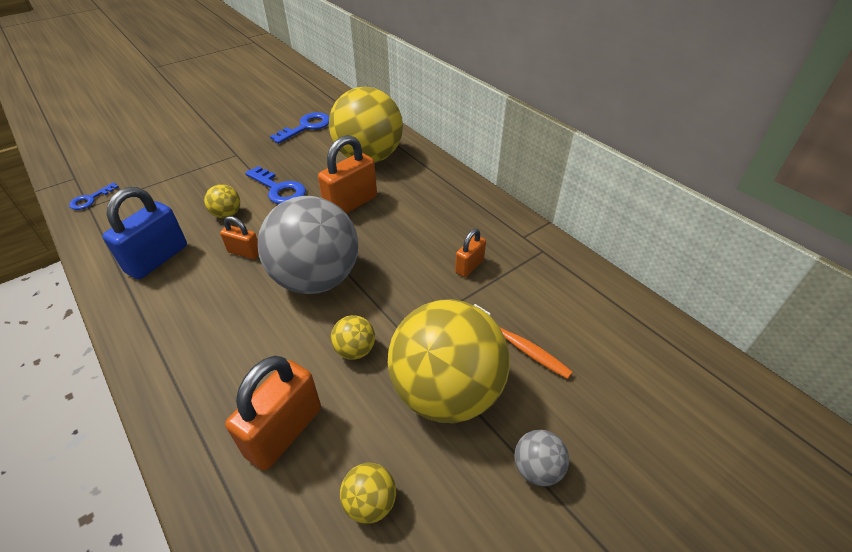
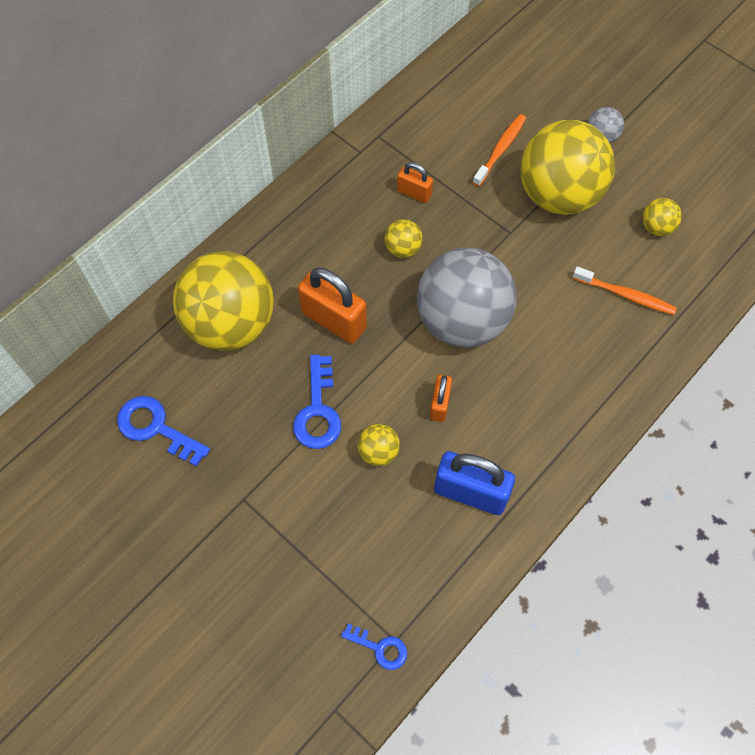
camera: 100 degrees left, 20 degrees up
(279, 189) = (318, 410): blue key -> blue key turned 150 degrees clockwise
(284, 432) = (625, 295): orange padlock -> orange toothbrush
(355, 350) = (537, 266): yellow ball -> yellow ball (403, 248)

